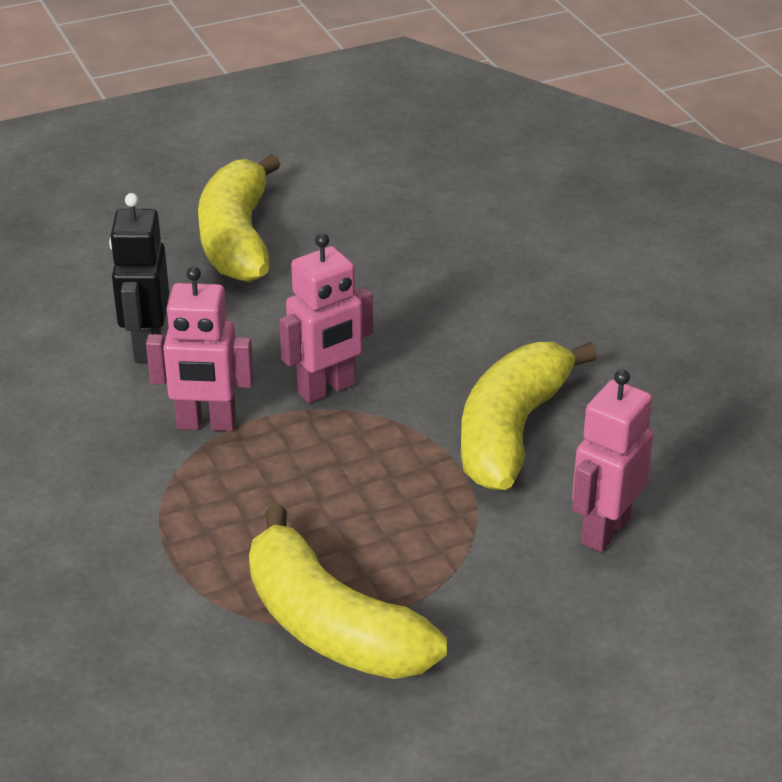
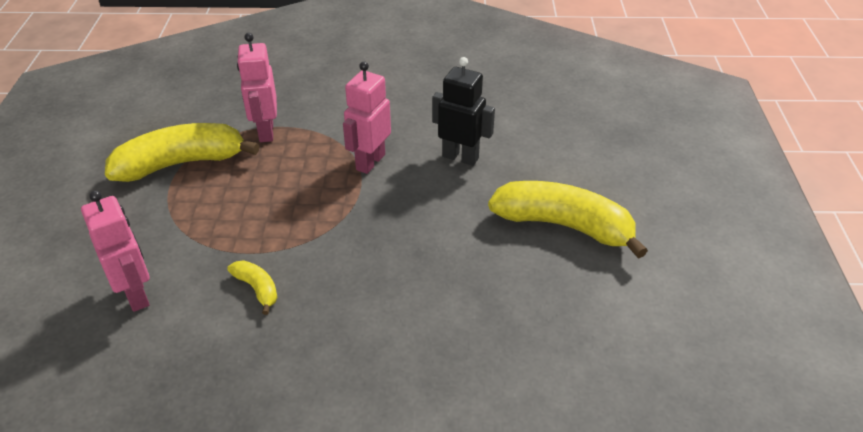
camera: 115 degrees right, 5 degrees up
(327, 389) = (365, 218): pink robot -> pink robot (265, 132)
(512, 431) = (257, 289): yellow banana -> yellow banana, size x0.45

